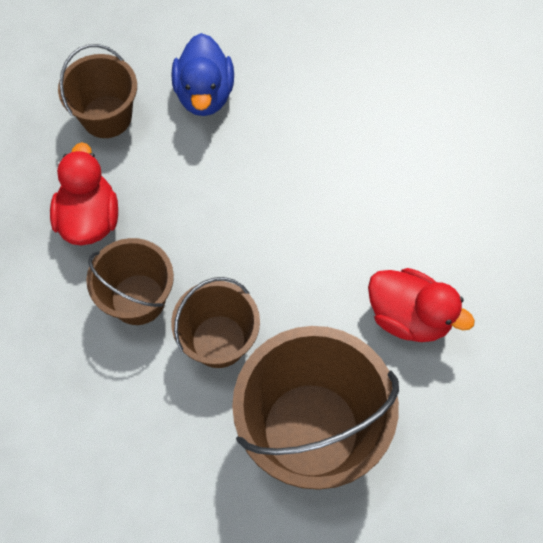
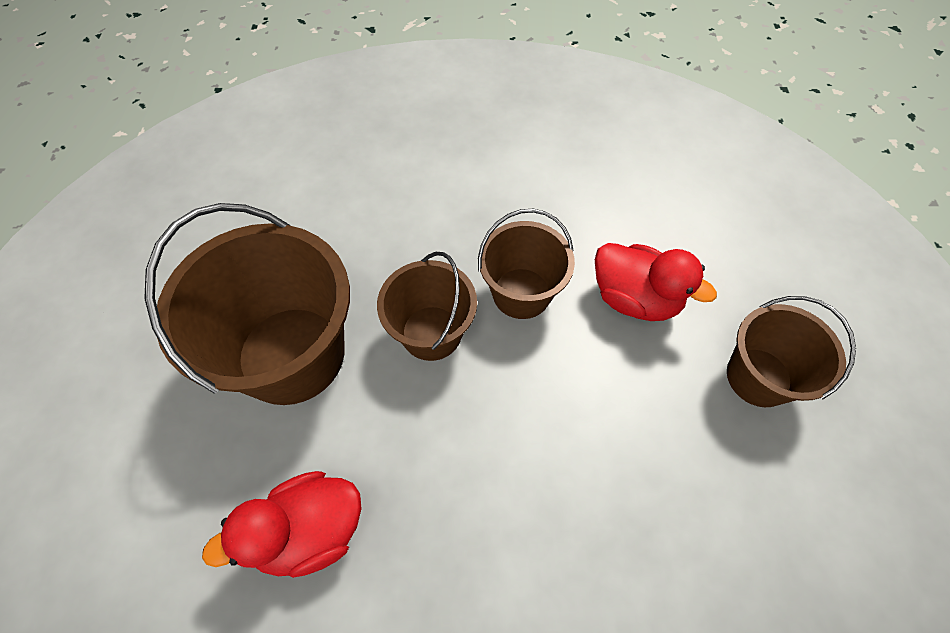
camera: 125 degrees right, 5 degrees down
(204, 94) = (742, 501): blue duck -> none

